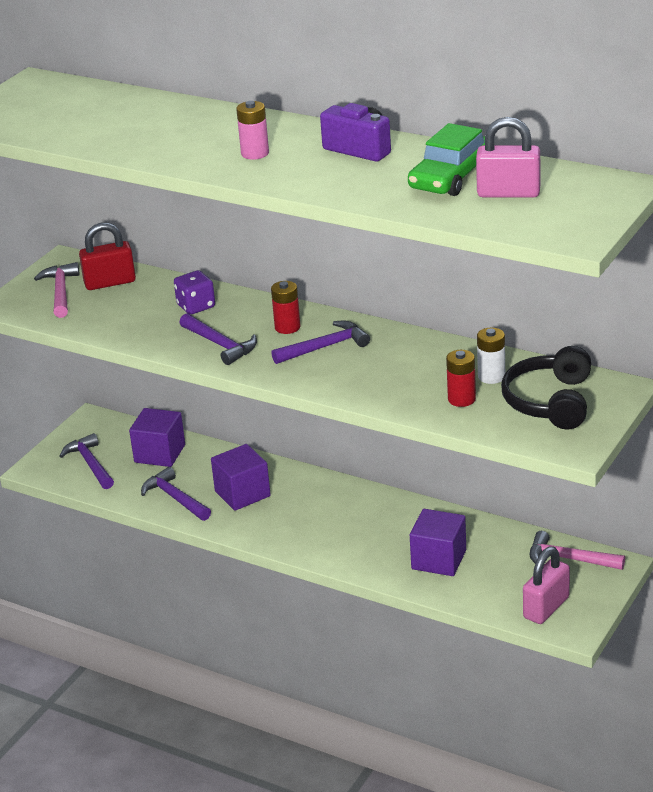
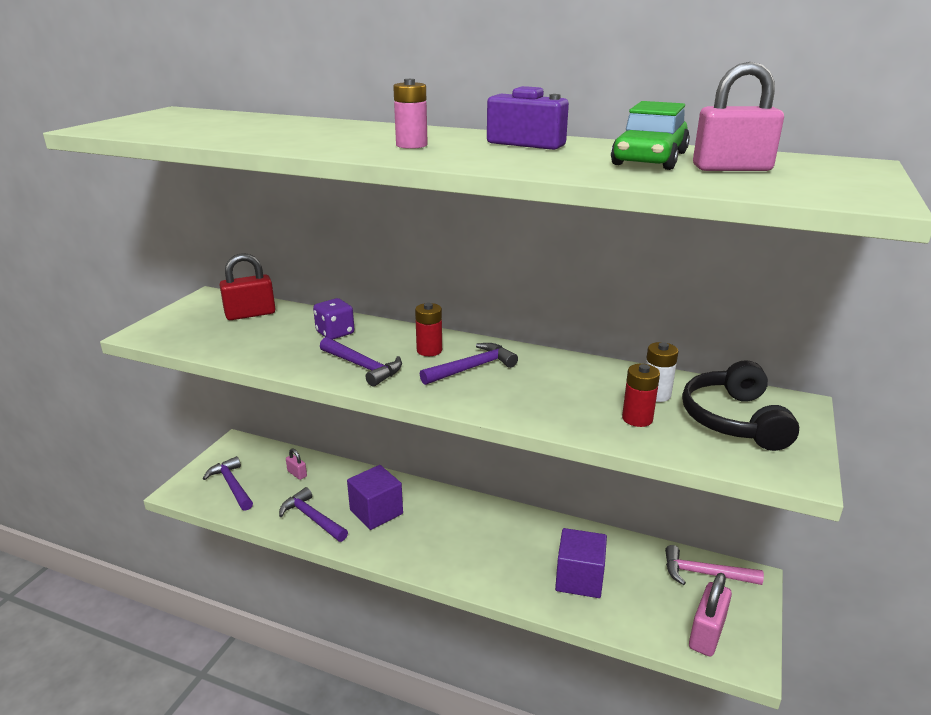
camera: 10 degrees left, 5 degrees down
(60, 291) = (201, 322): pink hammer -> none
(160, 453) = (297, 474): purple cube -> pink padlock

